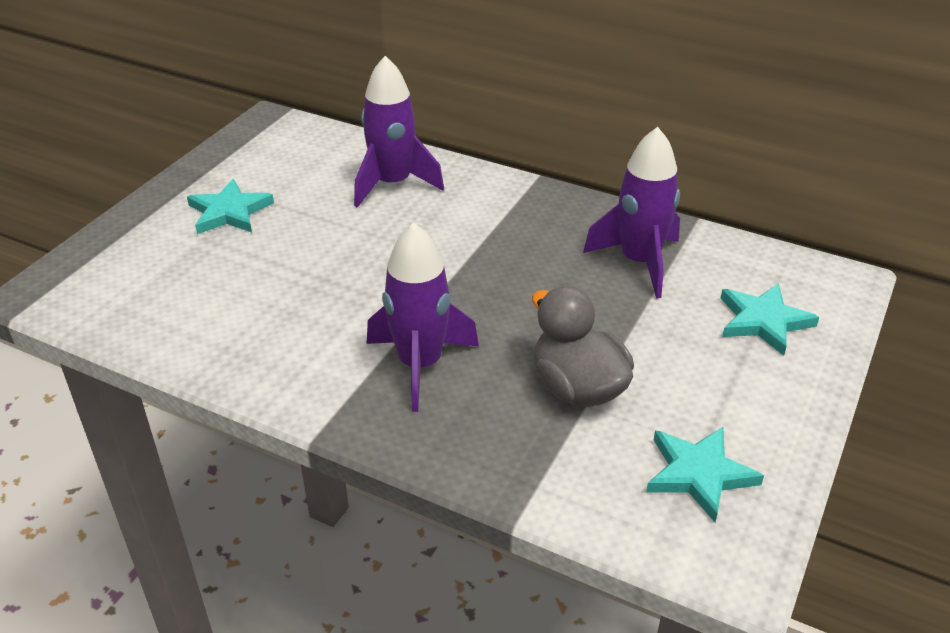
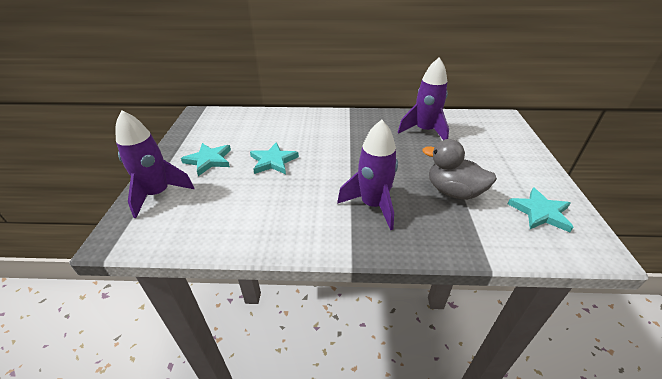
camera: 25 degrees left, 0 degrees up
(393, 184) = (286, 127): purple rocket -> purple rocket (158, 194)
(763, 321) = (494, 140): turquoise star -> turquoise star (273, 161)

